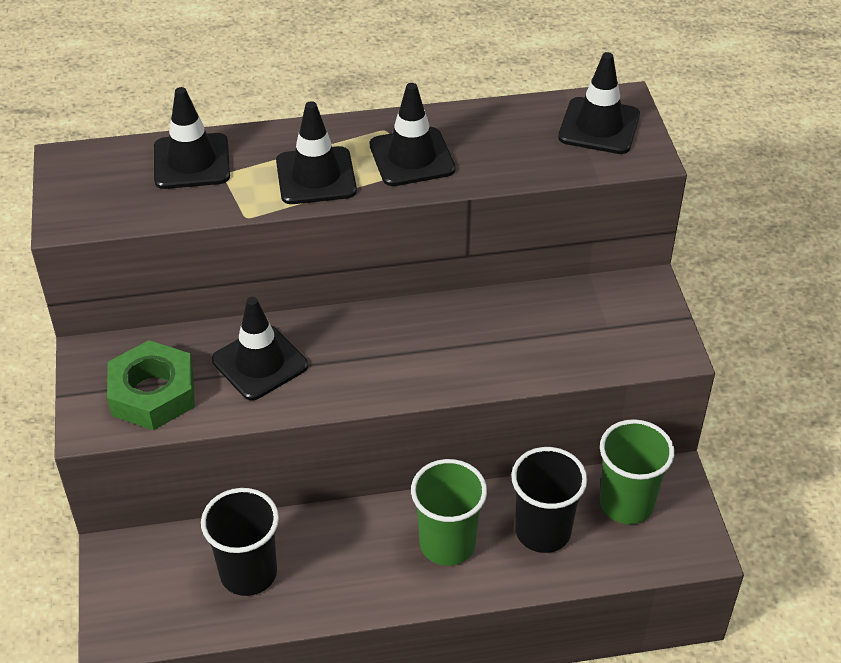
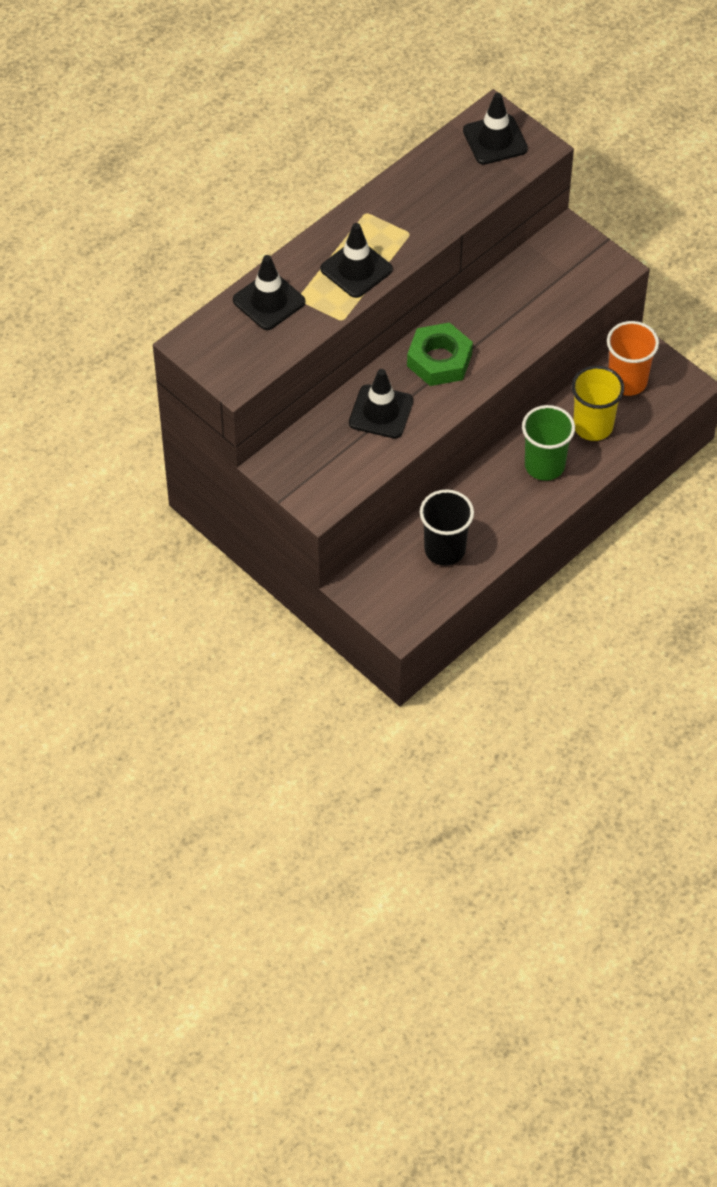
camera: 35 degrees left, 10 degrees up
(153, 393) = (336, 467): green nut -> green nut (439, 360)
(412, 157) = (402, 224): black traffic cone -> none
(543, 531) = (593, 426): black cup -> yellow cup
(626, 503) = (627, 381): green cup -> orange cup

